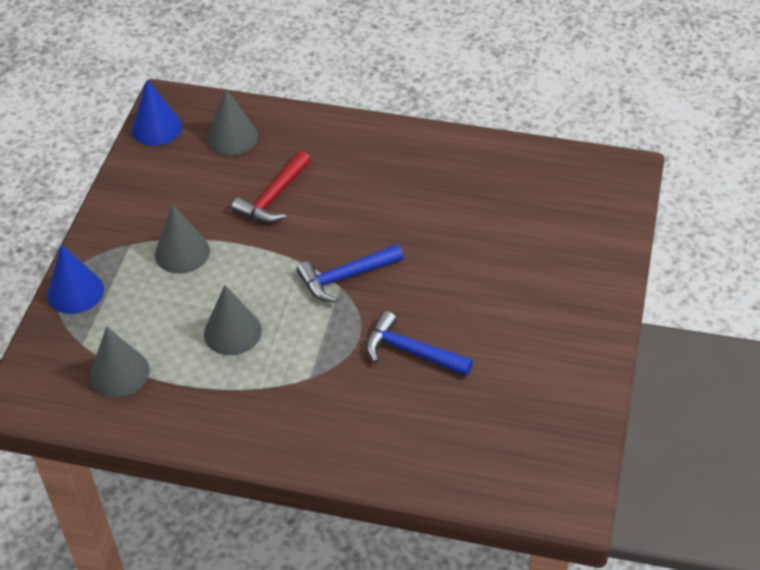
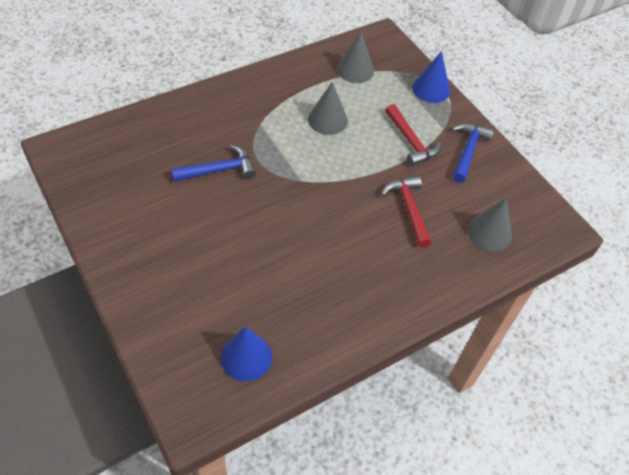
camera: 130 degrees right, 5 degrees up
(156, 128) = (540, 205): blue cone -> blue cone (246, 357)
(182, 252) = (411, 141): grey cone -> red hammer
(345, 277) = (304, 188): blue hammer -> blue hammer (468, 151)

